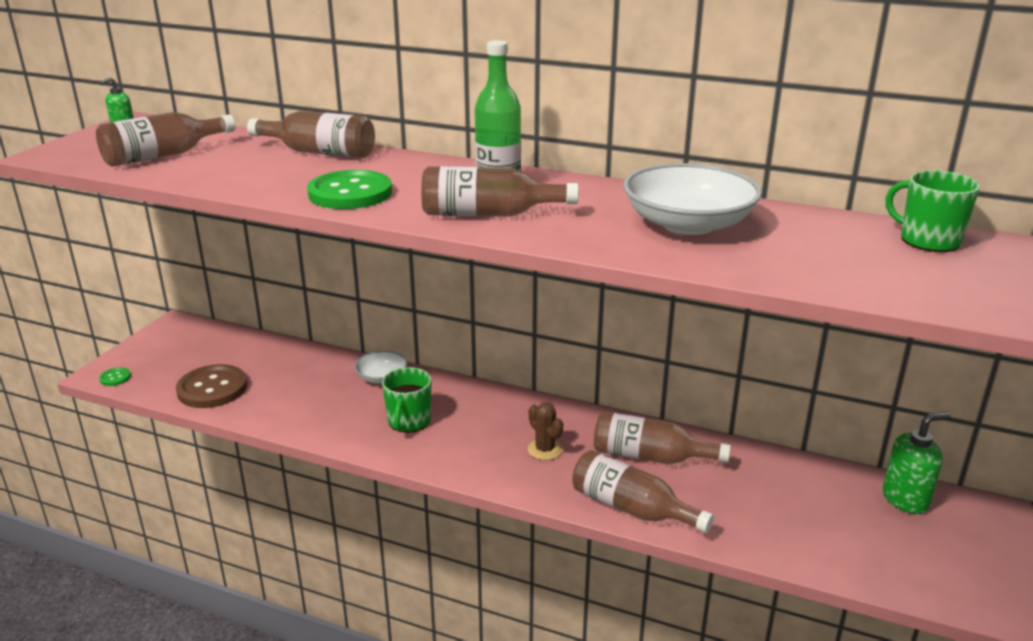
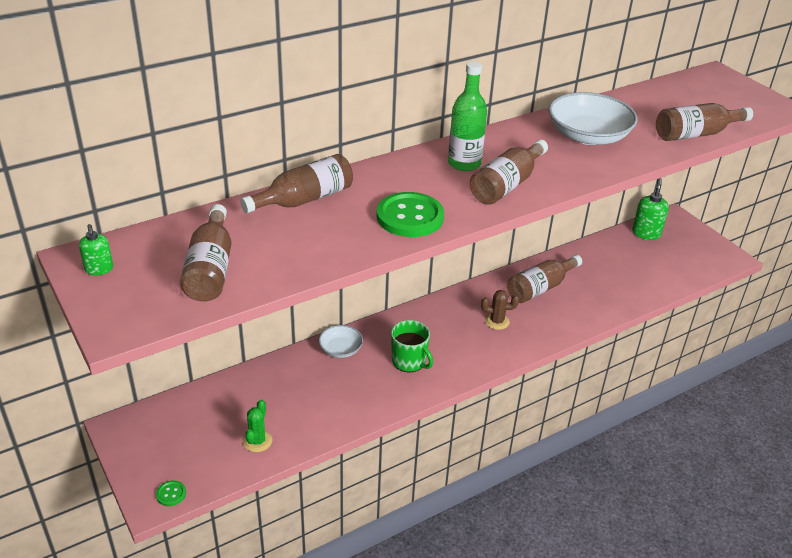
camera: 55 degrees left, 10 degrees up
(212, 388) = (257, 441): brown button -> green cactus
(631, 508) = (579, 319): brown bottle -> brown bottle (696, 134)
(927, 240) = (670, 92): green mug -> none

